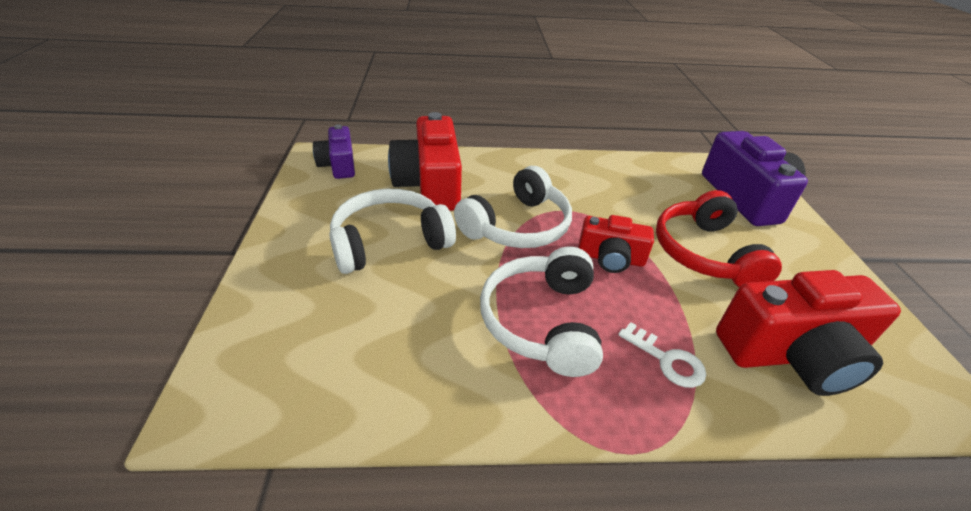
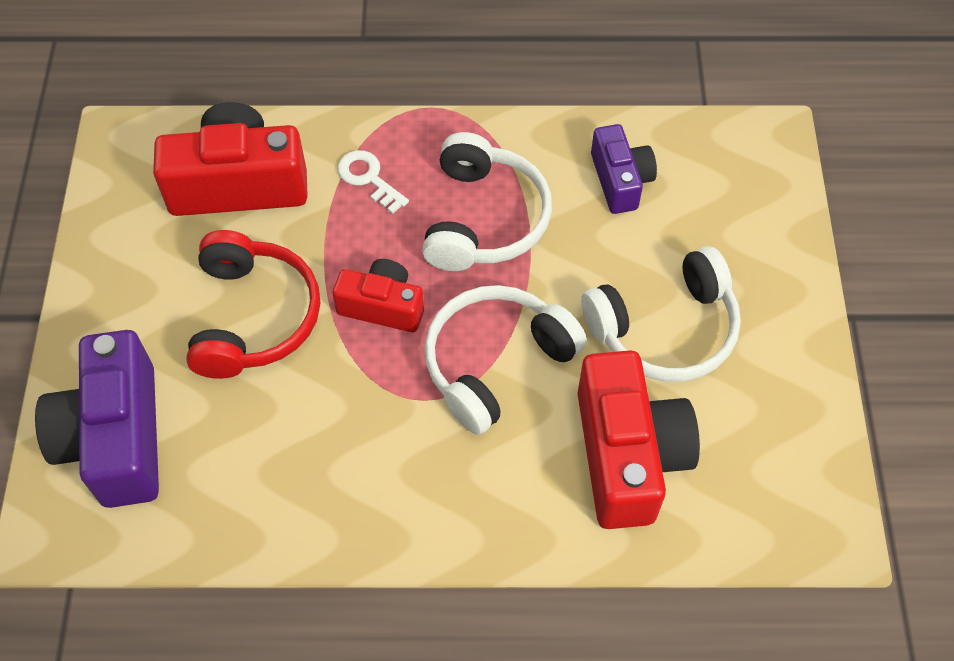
camera: 175 degrees left, 20 degrees up
(338, 165) = (787, 506): purple camera -> purple camera (620, 180)

